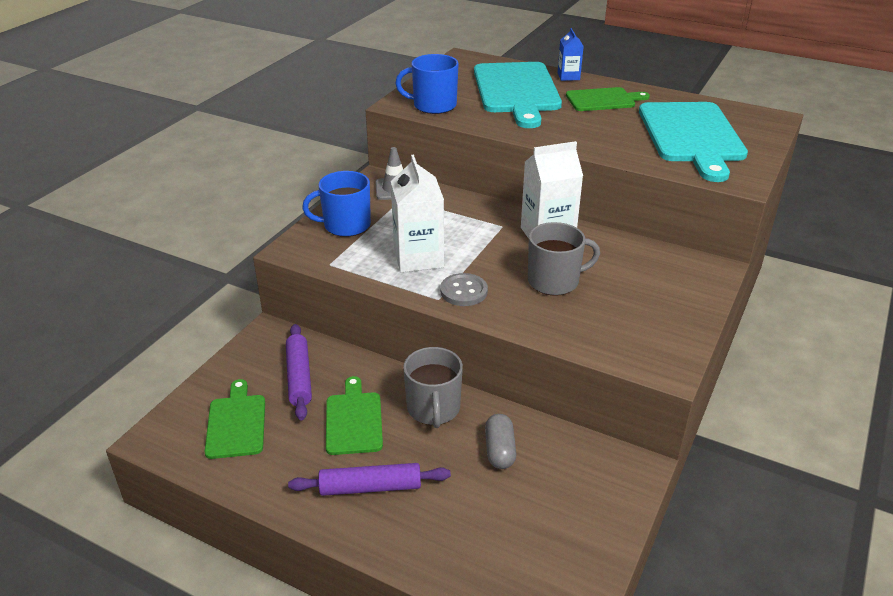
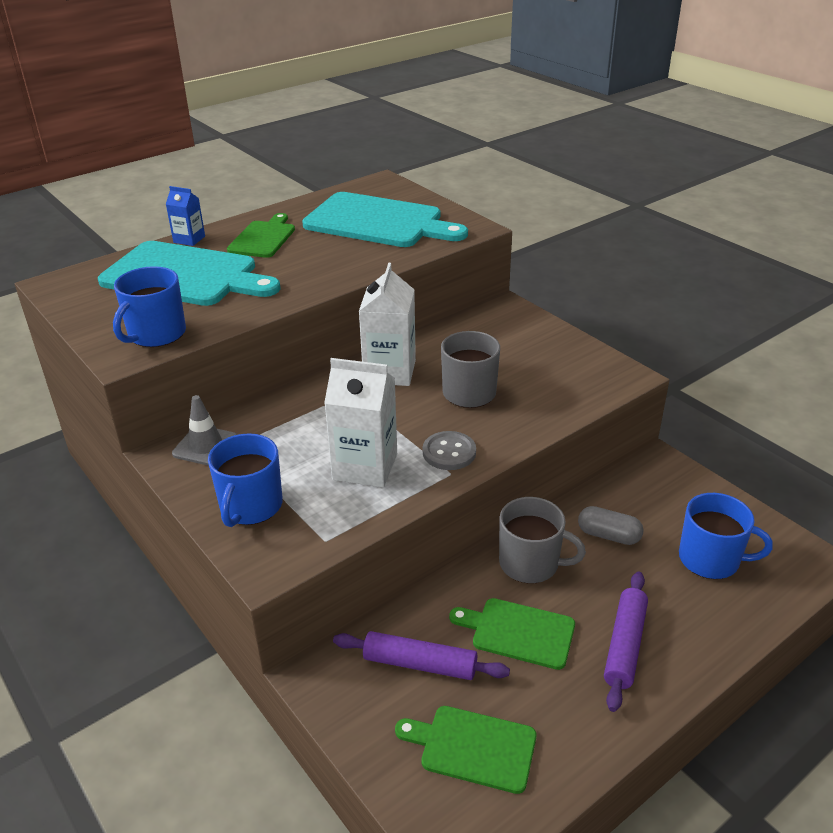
camera: 65 degrees left, 0 degrees up
(513, 531) = (710, 559): none -> blue mug

